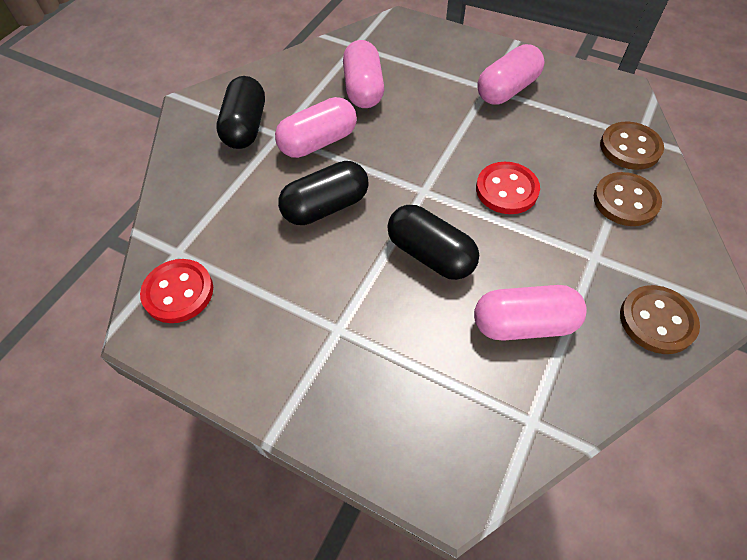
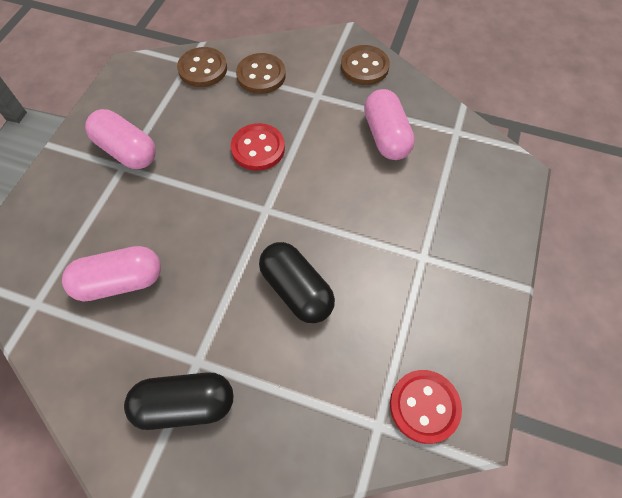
camera: 100 degrees left, 5 degrees up
(318, 142) = (207, 314): pink capsule -> none
(430, 254) = (336, 198): black capsule -> none

